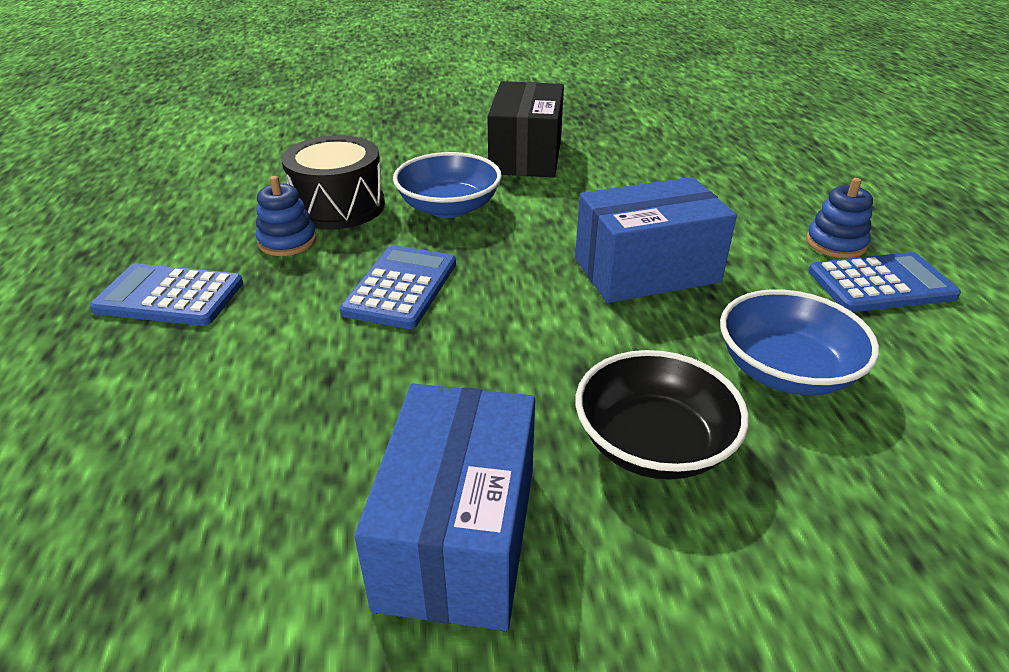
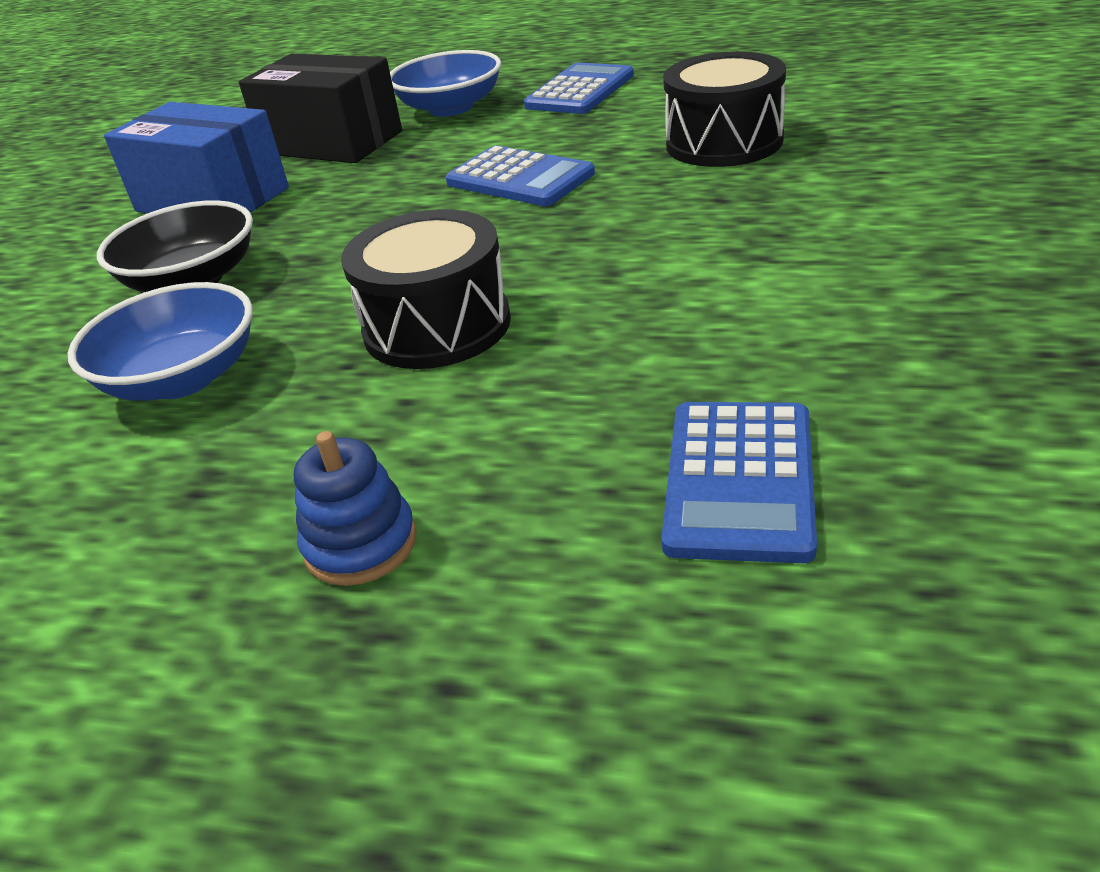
camera: 115 degrees right, 0 degrees up
(287, 241) = (651, 124): blue stacking toy -> none
(449, 207) = (689, 204): blue bowl -> blue bowl (450, 108)
(526, 155) = (860, 272): black box -> black box (332, 142)
(646, 270) = (437, 326): blue box -> black drum
(881, 284) = (225, 542): blue calculator -> blue calculator (739, 480)

